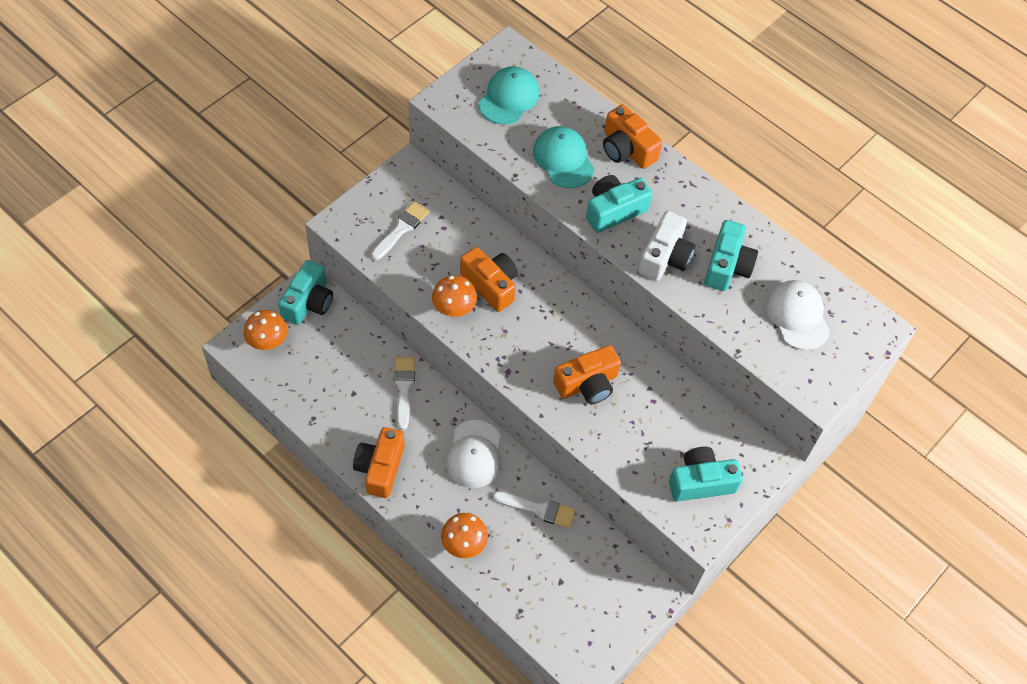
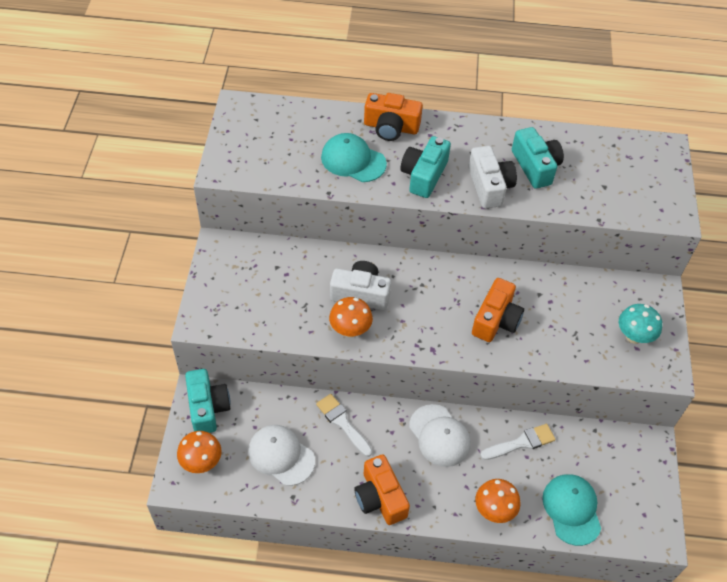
camera: 35 degrees left, 5 degrees down
(401, 229) = (254, 295): white brush -> none
(490, 285) = (360, 294): orange camera -> white camera
(509, 98) = (271, 140): turquoise cap -> turquoise cap (572, 509)
(701, 482) = (634, 336): turquoise camera -> turquoise mushroom
(797, 316) = (611, 172): white cap -> white cap (281, 455)

